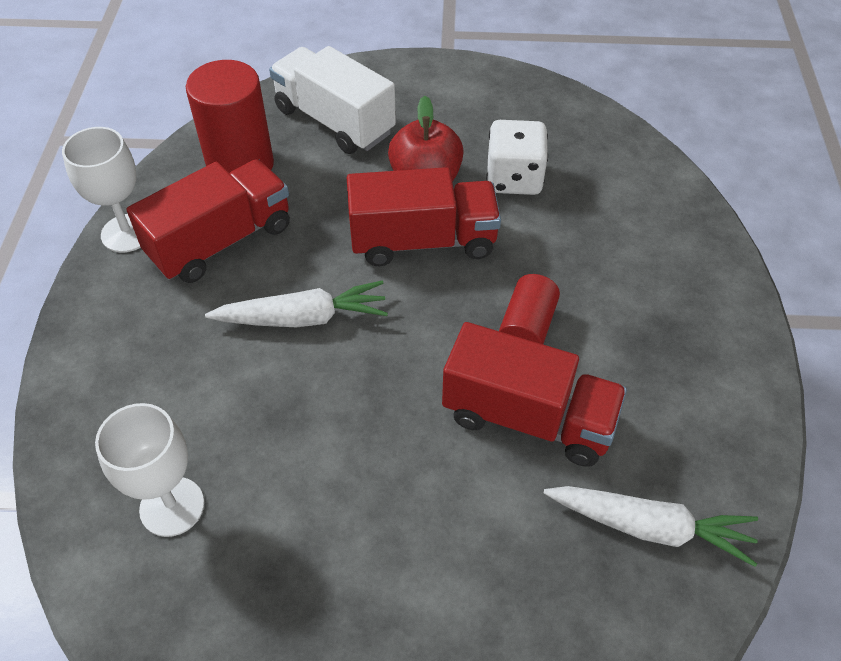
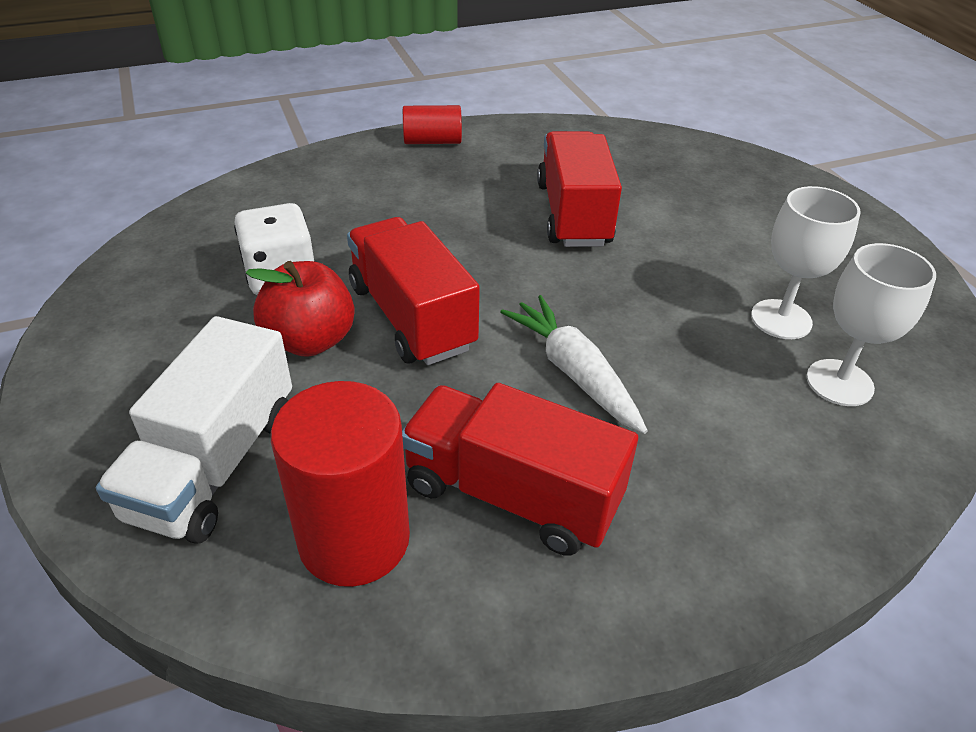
camera: 115 degrees left, 10 degrees down
(127, 233) = (562, 620): white goblet -> white goblet (781, 319)
(527, 327) = (482, 231): red cylinder -> red cylinder (432, 141)
(649, 527) = (615, 155): white carrot -> none

